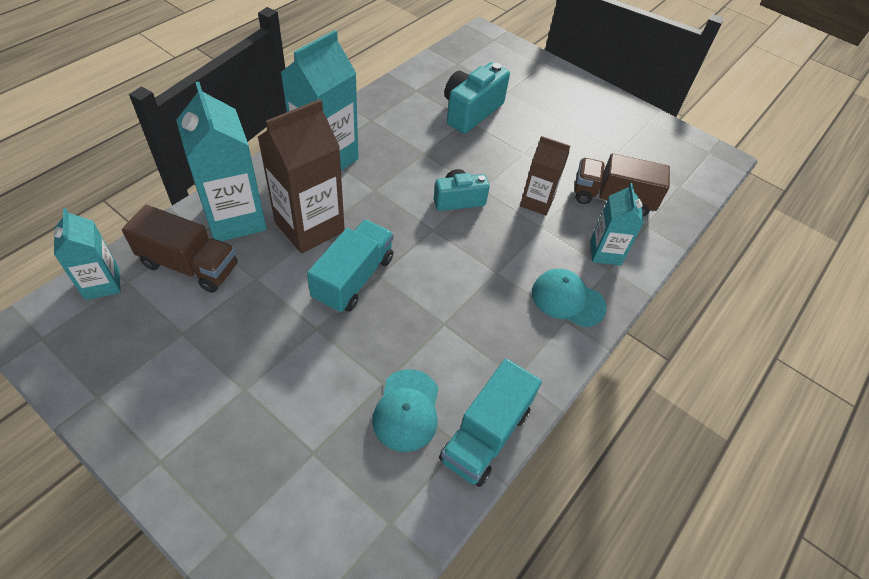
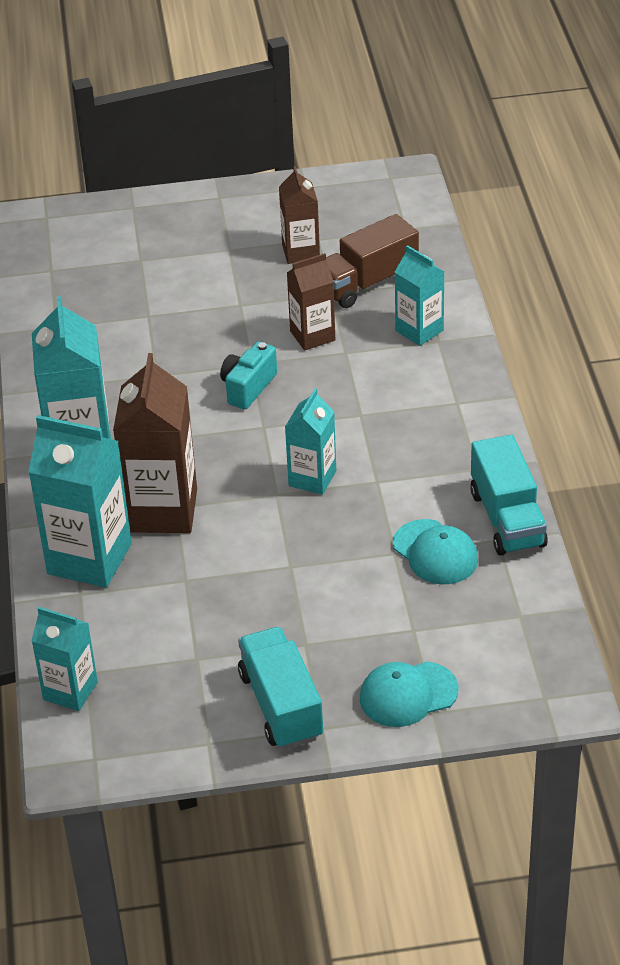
camera: 40 degrees left, 10 degrees down
(189, 265) = (116, 619): brown truck -> none
(353, 278) = (261, 513): turquoise truck -> turquoise truck (281, 706)
(411, 285) = (312, 478): none -> turquoise carton
(471, 112) = (139, 305): turquoise camera -> none
(567, 299) = (439, 388): turquoise cap -> turquoise cap (408, 694)
(598, 152) = (301, 252): none -> brown carton

